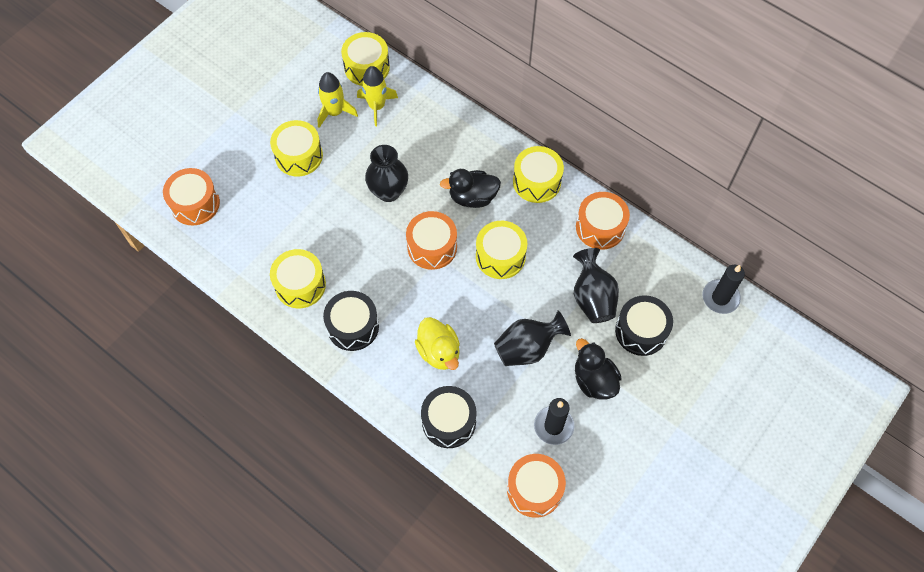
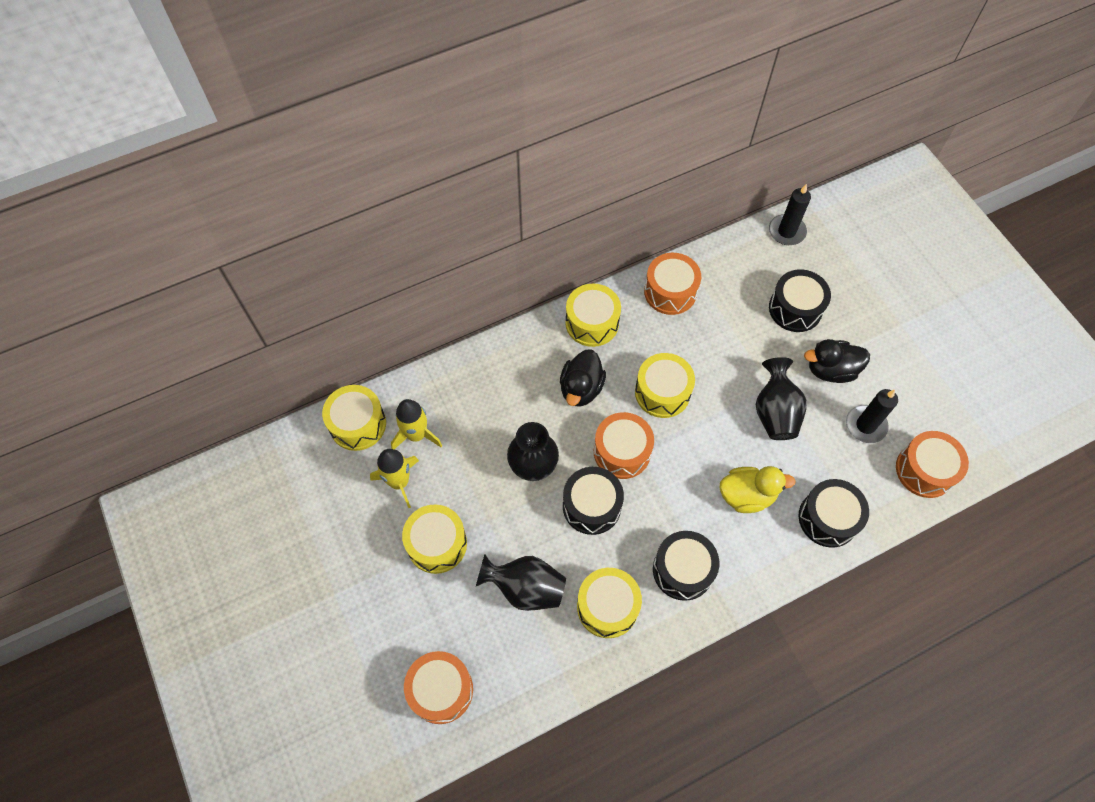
camera: 65 degrees left, 0 degrees up
(376, 243) = (591, 506): none -> black drum
(592, 298) = (743, 332): black vase -> black vase (525, 588)

